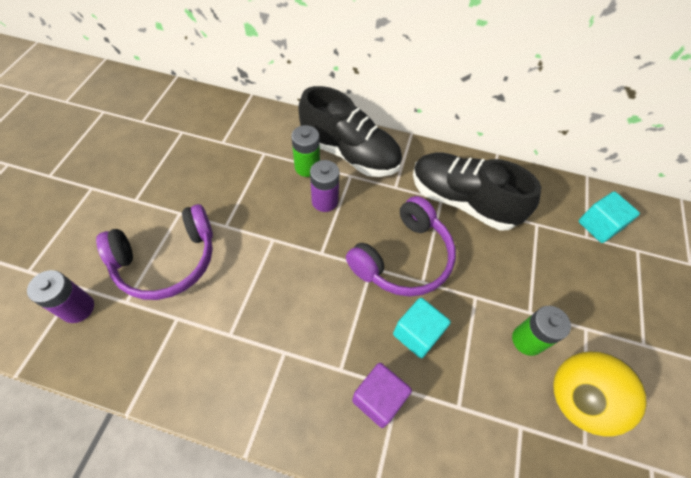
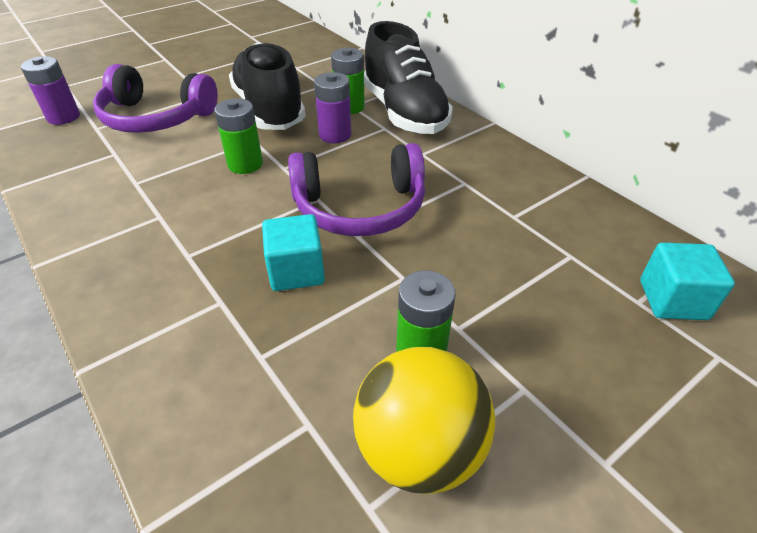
camera: 40 degrees right, 15 degrees down
(292, 266) = (245, 164): none -> green battery
(378, 399) = (190, 297): purple cube -> none
(462, 201) = (489, 194): black shoe -> black shoe (269, 110)

